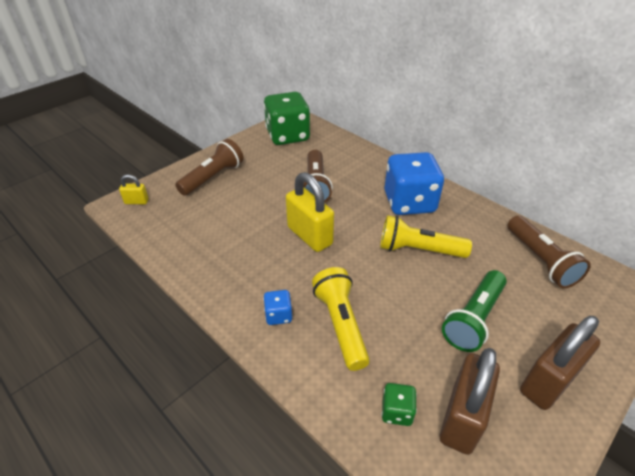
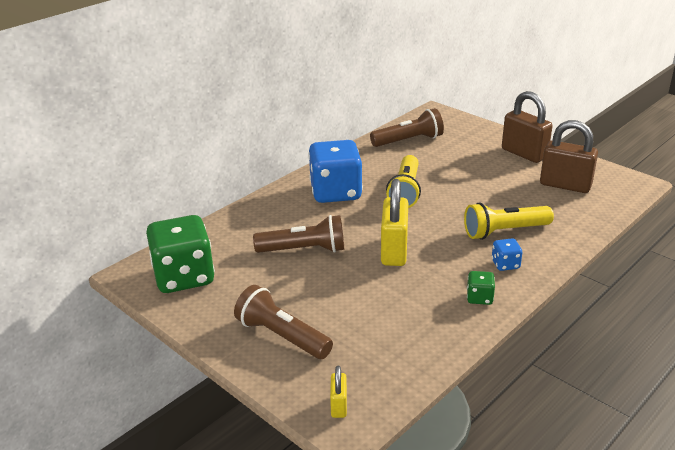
camera: 90 degrees left, 10 degrees down
(309, 236) = (394, 251): yellow padlock -> yellow padlock turned 45 degrees counterclockwise
(397, 411) = (572, 208): green dice -> green dice (479, 298)
(473, 318) = (478, 173): green flashlight -> none

